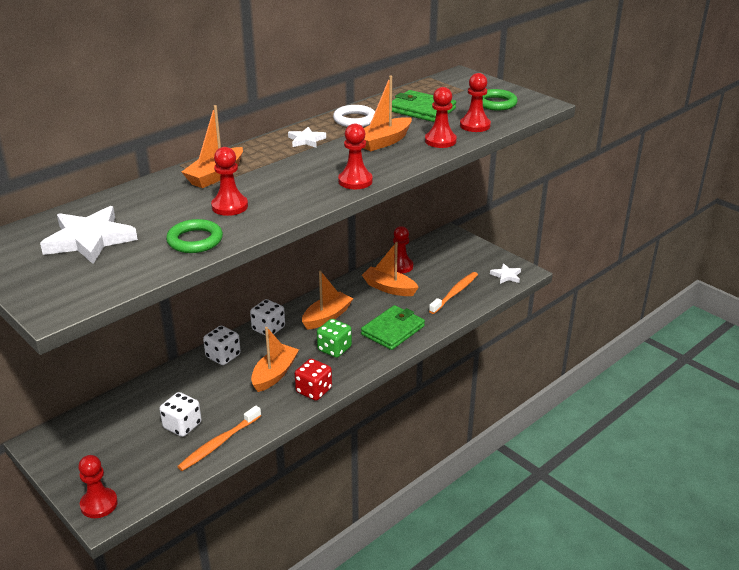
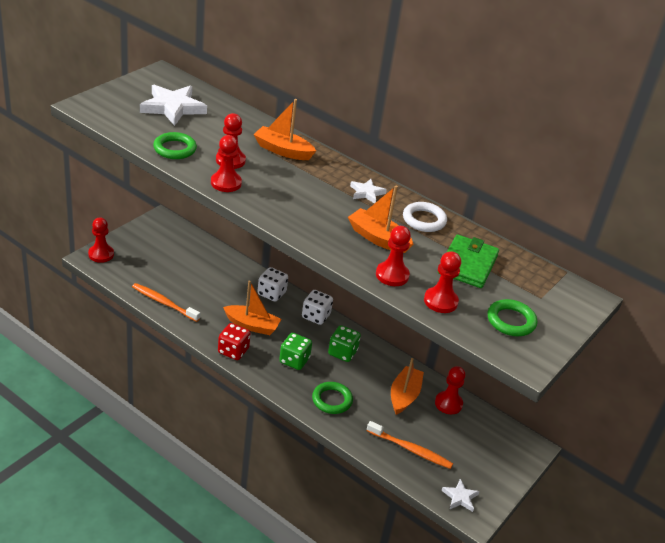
camera: 75 degrees right, 5 degrees up
(182, 426) = (183, 282): white dice -> none
(327, 317) = (342, 352): orange boat -> green dice
(355, 181) = (288, 222): red pawn -> red pawn (226, 183)
(393, 330) = (332, 400): green wallet -> green ring

